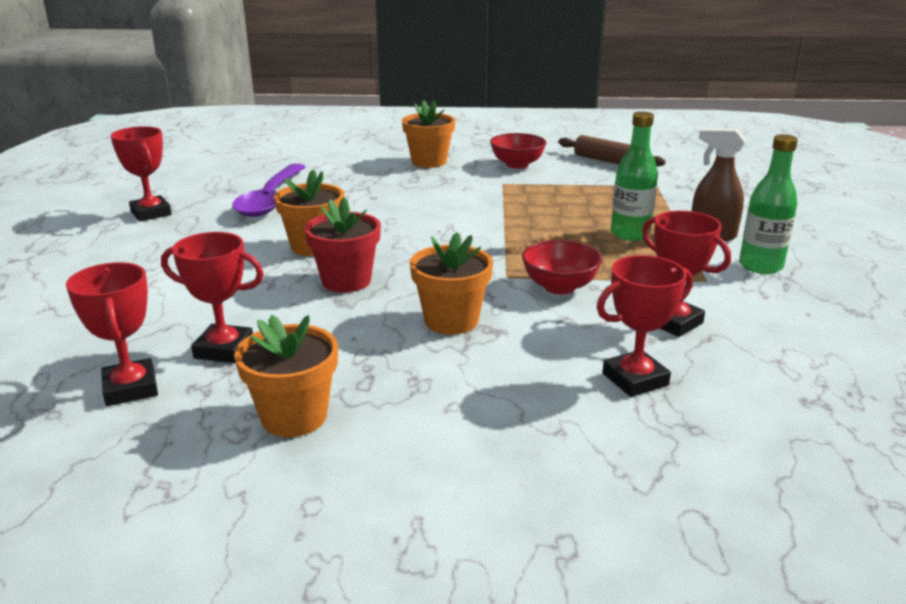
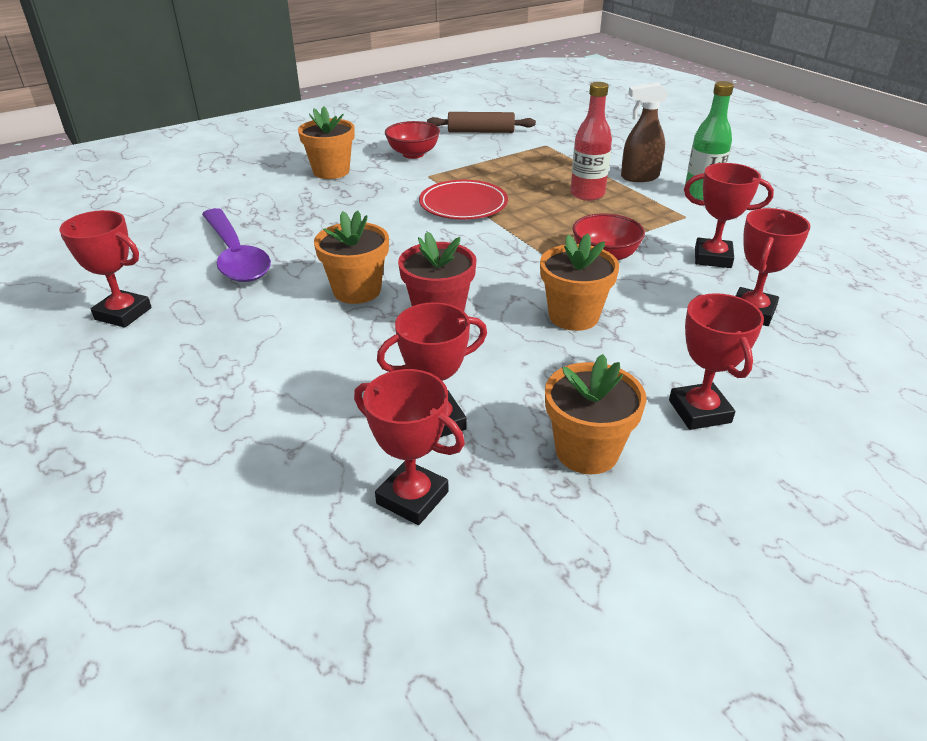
camera: 35 degrees left, 10 degrees up
(437, 432) = (699, 411): none -> red trophy
(497, 212) = (463, 204): none -> red plate
(630, 234) = (587, 194): green bottle -> red bottle

